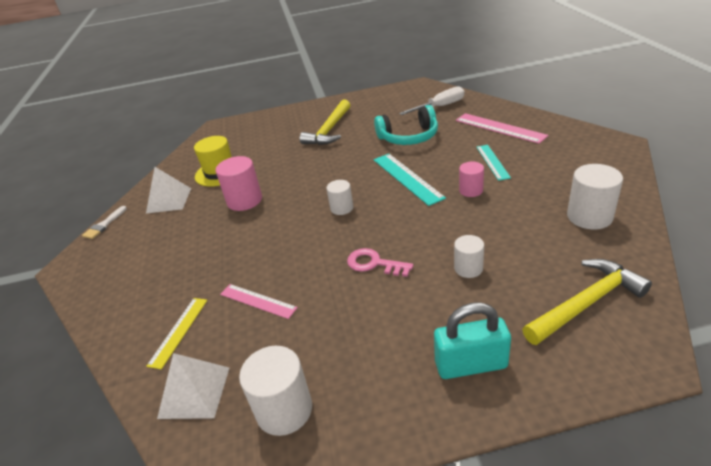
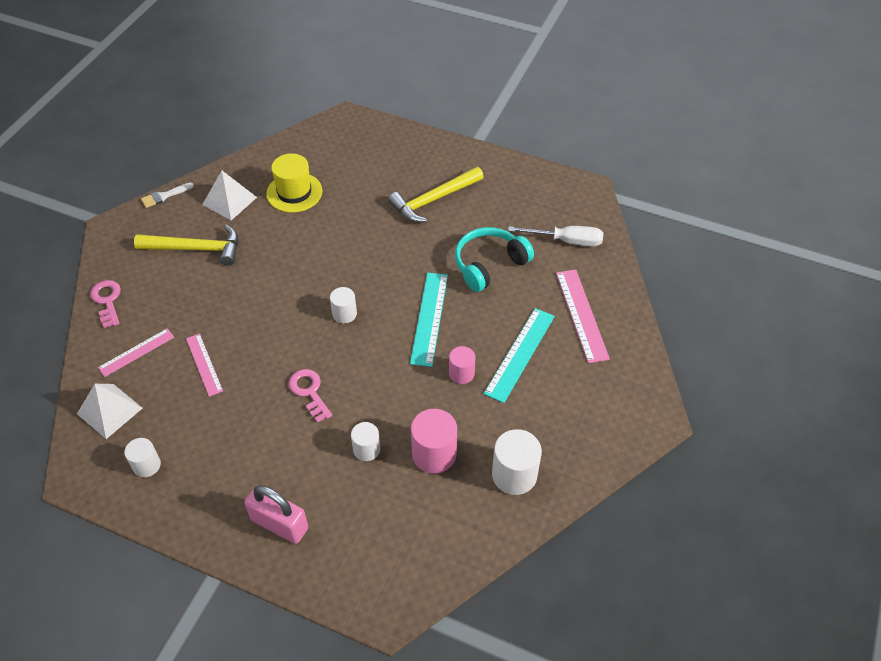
camera: 30 degrees right, 15 degrees up
(109, 314) = (107, 301): none -> pink key
(178, 331) = (136, 352): yellow ruler -> pink ruler
(244, 200) = (283, 246): pink cylinder -> pink cylinder (434, 454)
(284, 409) = (147, 465): white cylinder -> white cylinder, size x0.61
(409, 137) = (489, 264): turquoise headphones -> turquoise headphones turned 120 degrees clockwise
(471, 364) = (279, 524): turquoise padlock -> pink padlock
(492, 162) = (520, 354): turquoise ruler -> turquoise ruler, size x1.55
(586, 303) = (406, 542): yellow hammer -> yellow hammer (196, 249)

